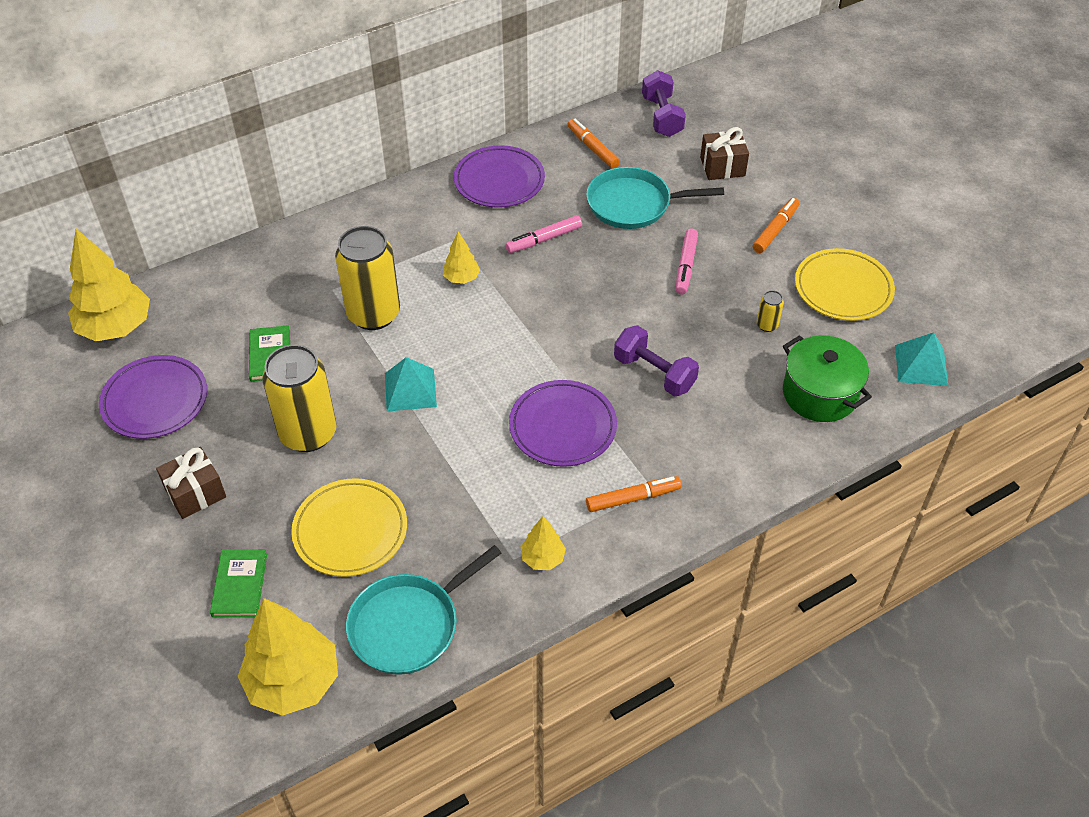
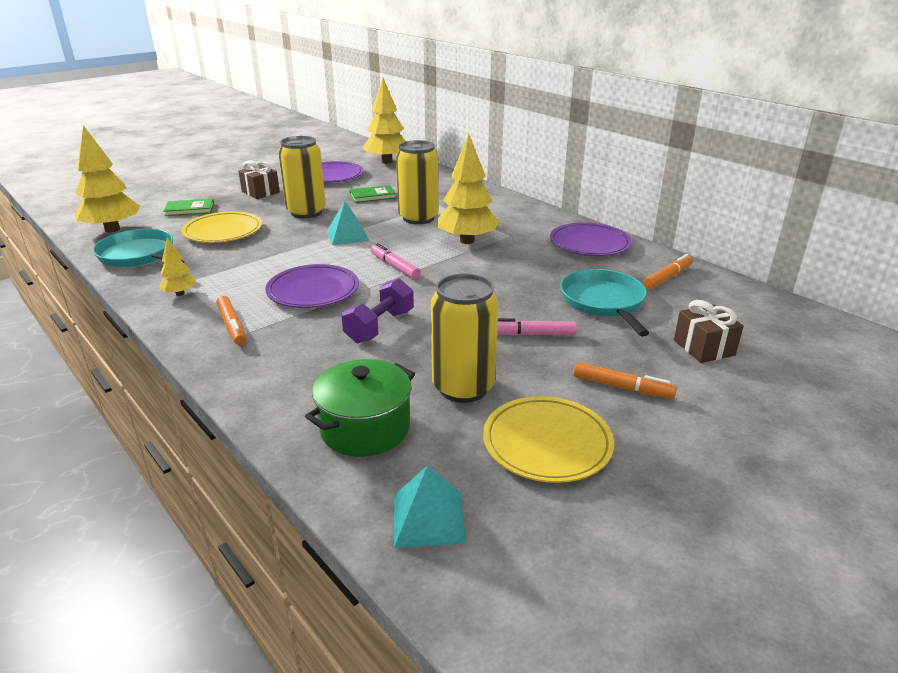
camera: 80 degrees right, 20 degrees down
(461, 278) = (467, 241): yellow tree -> yellow tree, size x2.02
(544, 239) = (529, 266): pink marker -> pink marker (395, 267)
(662, 117) = (752, 308): purple dumbbell -> none
(767, 325) = (463, 387): yellow can -> yellow can, size x2.45

